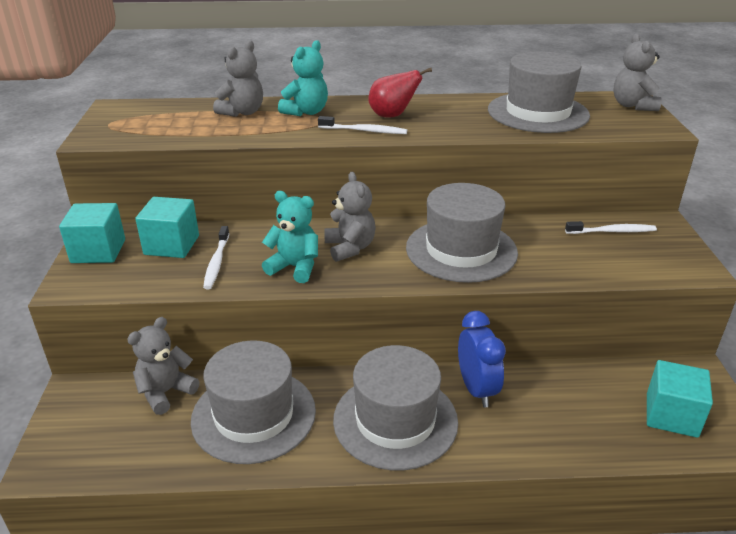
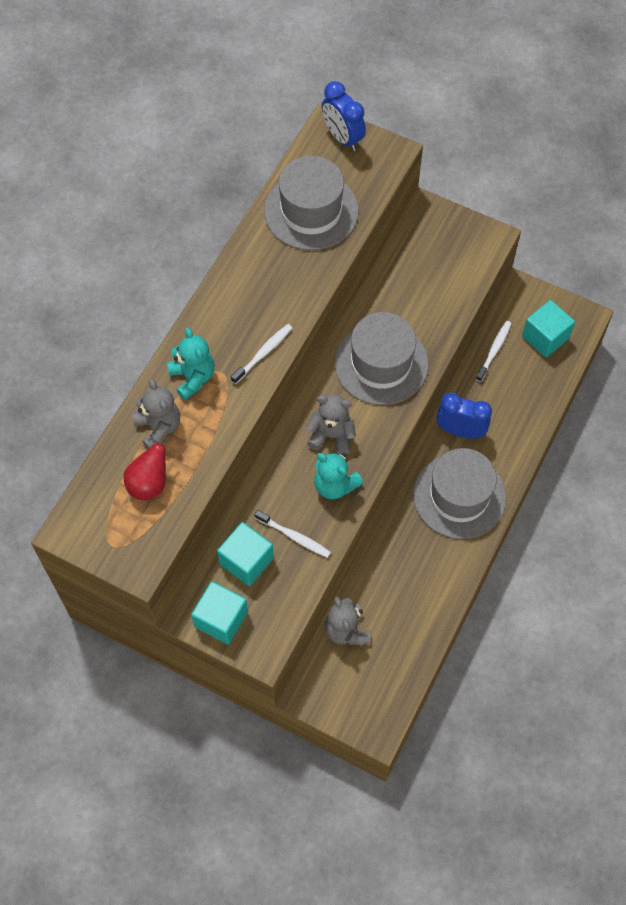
camera: 60 degrees left, 30 degrees up
(254, 415) = (404, 580): grey hat -> none
(295, 267) = (335, 485): turquoise teddy bear -> turquoise teddy bear turned 105 degrees counterclockwise
(392, 116) = (246, 317): red pear -> red pear (149, 484)
(612, 231) = (419, 251): white toothbrush -> white toothbrush (494, 350)
(632, 105) = (342, 137): grey teddy bear -> blue clock

